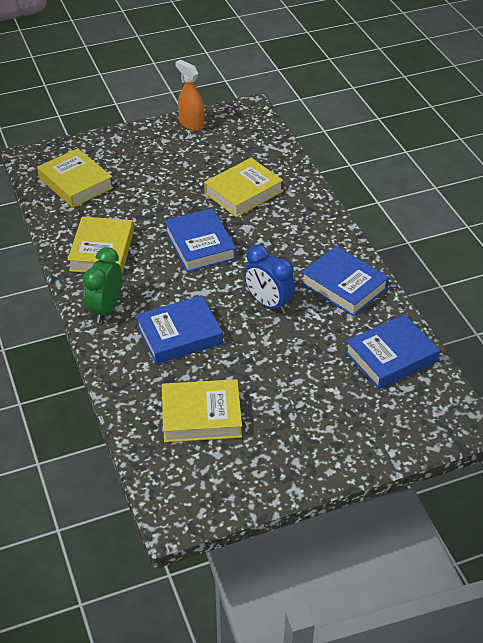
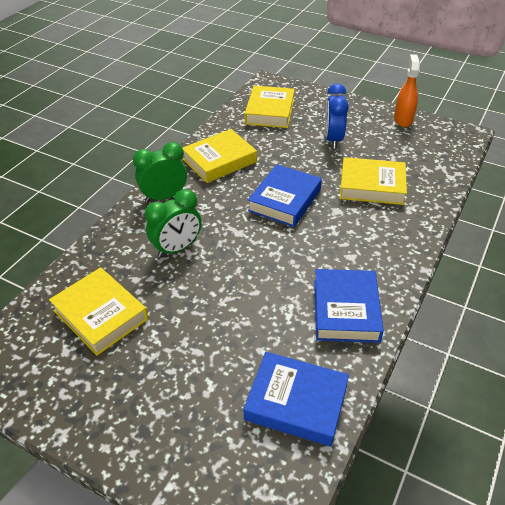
camera: 50 degrees right, 0 degrees up
(179, 335) = (177, 248): blue book -> green clock
(268, 303) = (268, 276): blue clock -> blue clock (333, 139)

